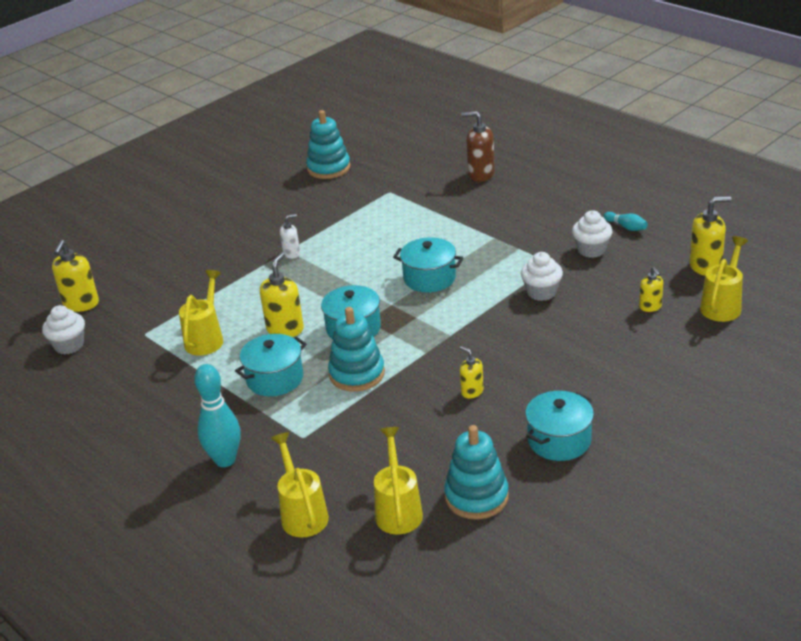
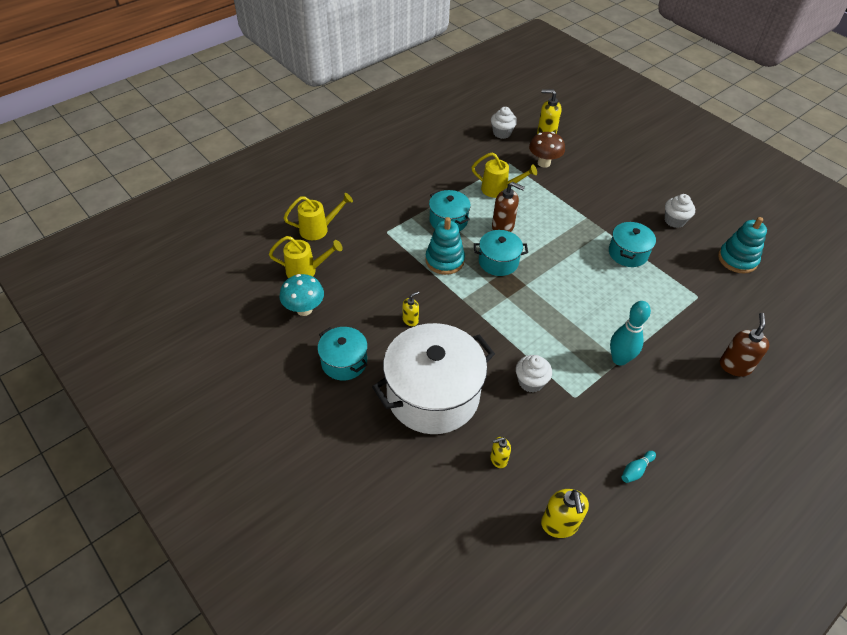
camera: 90 degrees right, 15 degrees up
(148, 303) = (544, 163): none -> brown mushroom
(225, 460) = (375, 198): turquoise bowling pin -> turquoise bowling pin (619, 359)
(285, 329) = (503, 227): yellow soap dispenser -> brown soap dispenser
(292, 253) = (600, 233): white soap dispenser -> none
(429, 278) = (559, 310): turquoise pot -> turquoise pot (628, 253)
(476, 497) = (304, 309): turquoise stacking toy -> turquoise mushroom
(584, 360) = (433, 395): none -> white pot
(591, 250) = (595, 432): white cupcake -> white cupcake (674, 221)
(722, 305) = (492, 521): yellow watering can -> none

